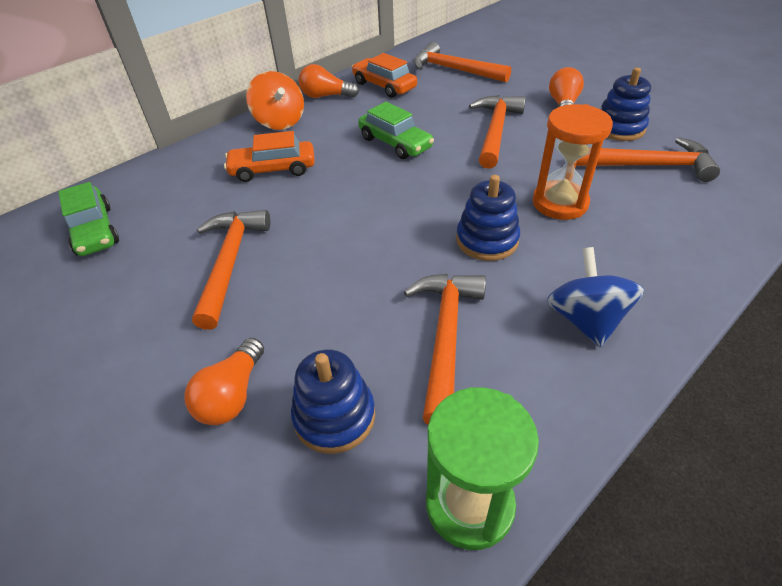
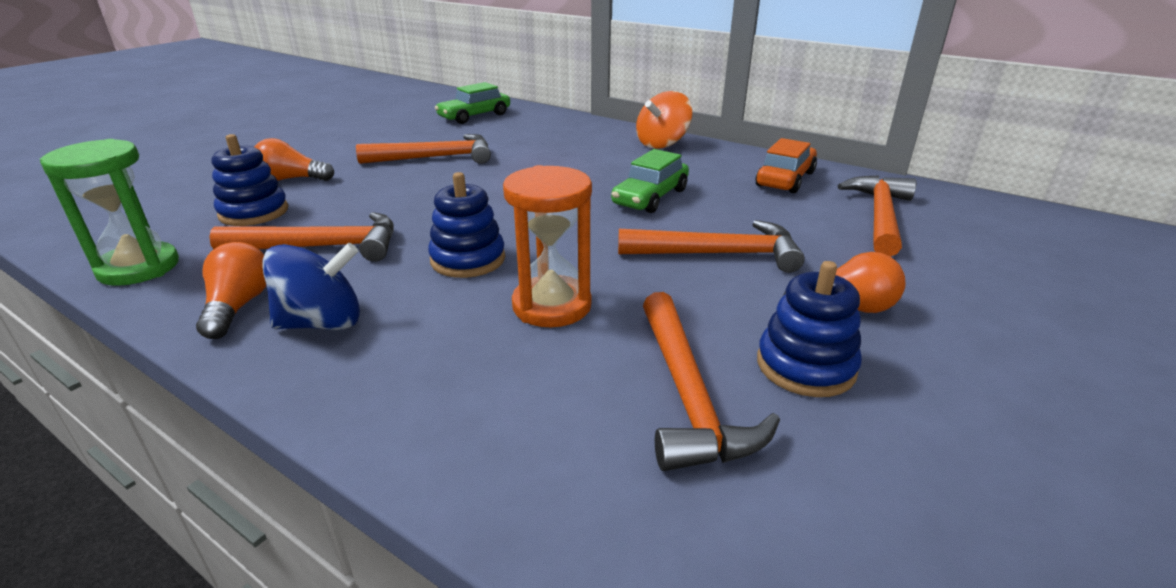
camera: 75 degrees right, 15 degrees down
(273, 169) = (573, 153): orange car -> none
(326, 96) = (732, 155): orange light bulb -> orange light bulb (238, 306)

